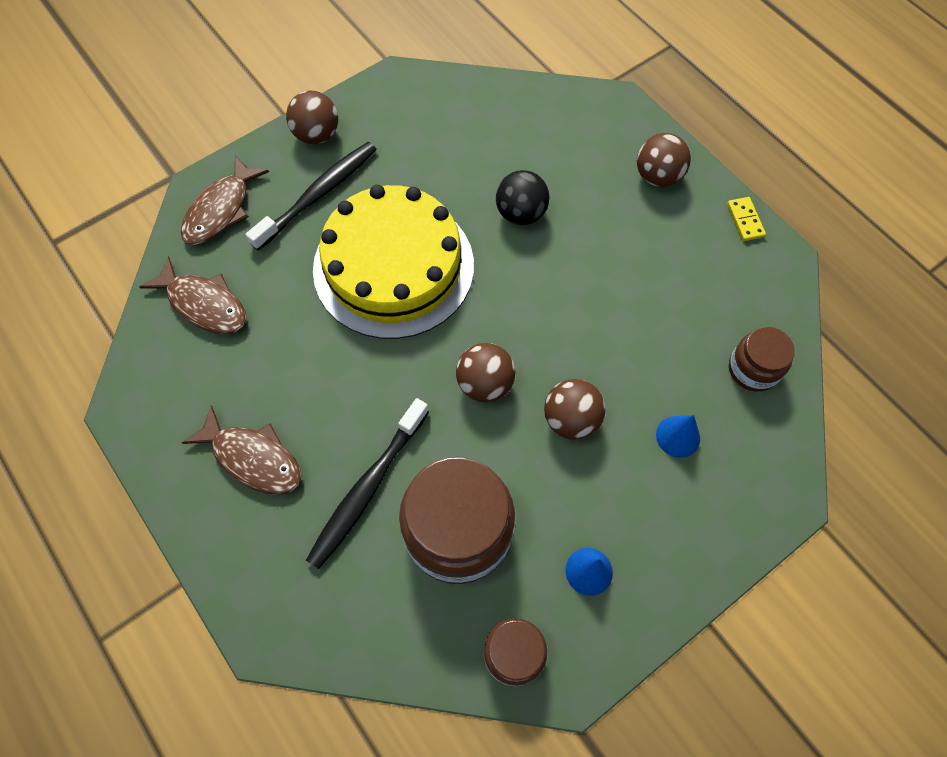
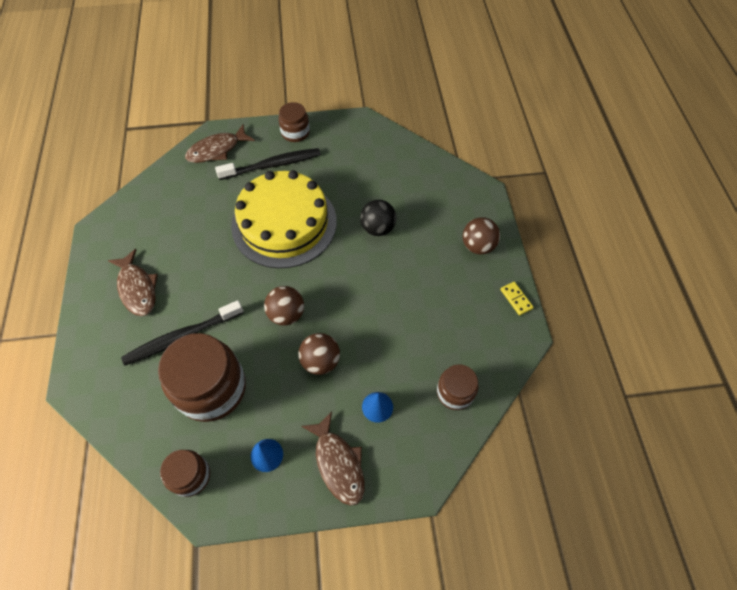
camera: 30 degrees right, 5 degrees down
(204, 304) = (172, 195): brown fish -> brown fish (338, 463)
(317, 135) = (295, 132): brown ball -> brown jar
(745, 220) = (516, 299): yellow domino -> yellow domino turned 45 degrees counterclockwise

